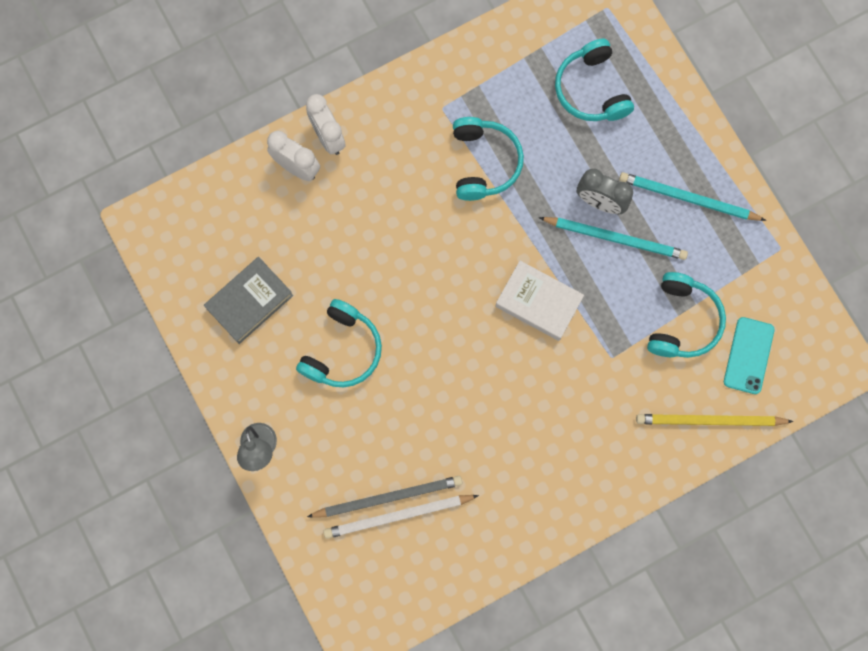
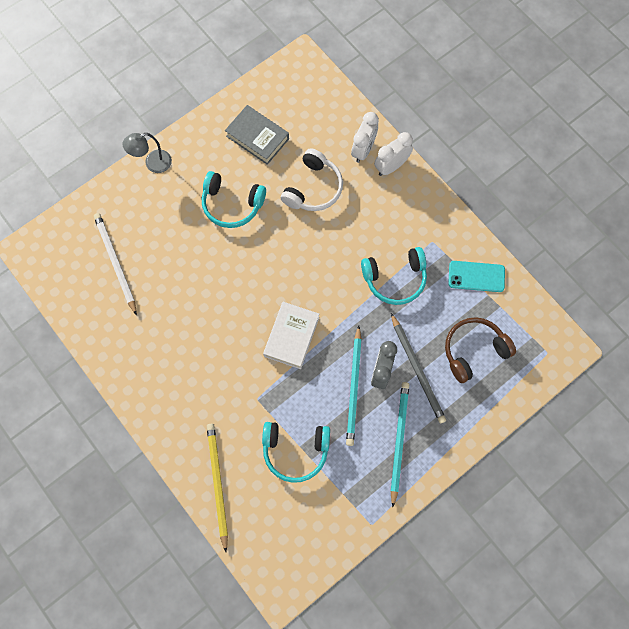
camera: 80 degrees right, 5 degrees down
(339, 241) = (313, 188): none -> white headphones
(388, 497) = (128, 254): grey pencil -> grey pencil (417, 370)
(591, 90) = (474, 350): turquoise headphones -> brown headphones
(748, 355) = (276, 508): turquoise phone -> turquoise phone (476, 276)

